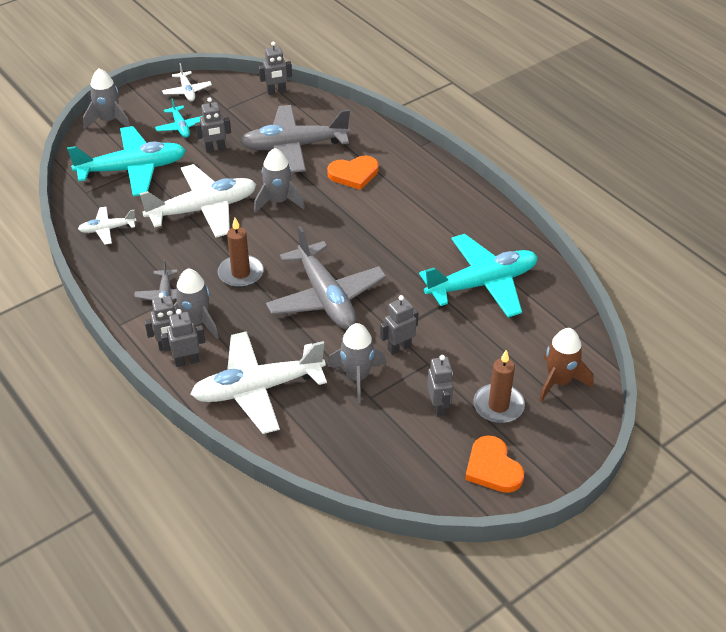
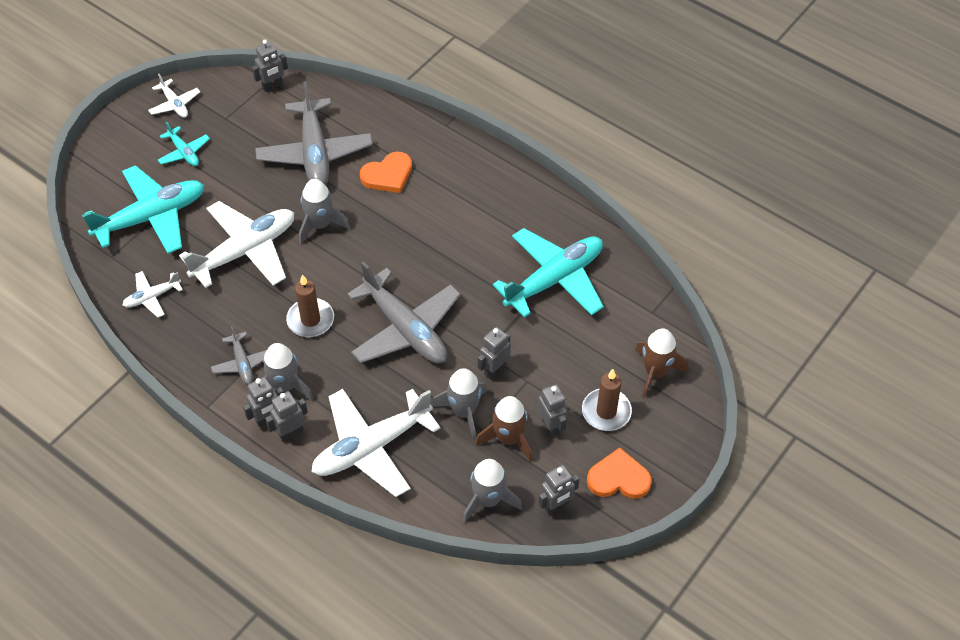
camera: 15 degrees left, 10 degrees up
(109, 120) = (102, 159): grey rocket -> grey rocket (488, 500)
(215, 149) = (231, 173): grey robot -> grey robot (556, 506)
(294, 146) = (314, 153): grey plane -> grey plane turned 75 degrees counterclockwise
(393, 409) = (508, 438): none -> brown rocket
(493, 468) = (618, 478): orange heart -> orange heart turned 135 degrees clockwise

